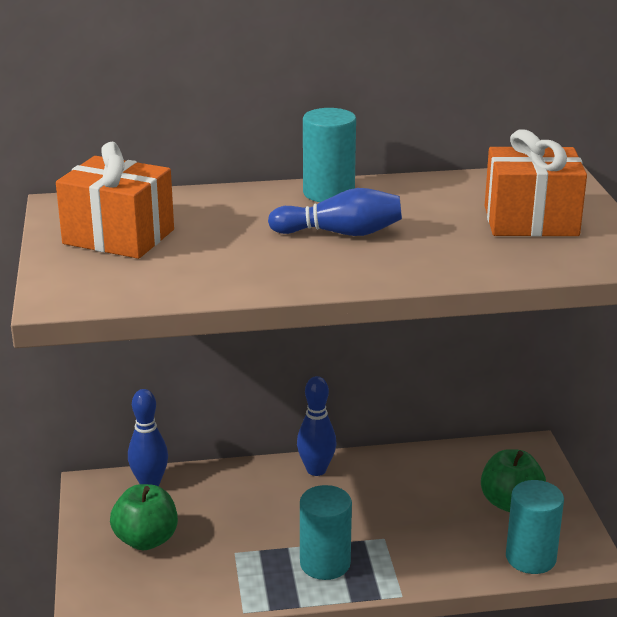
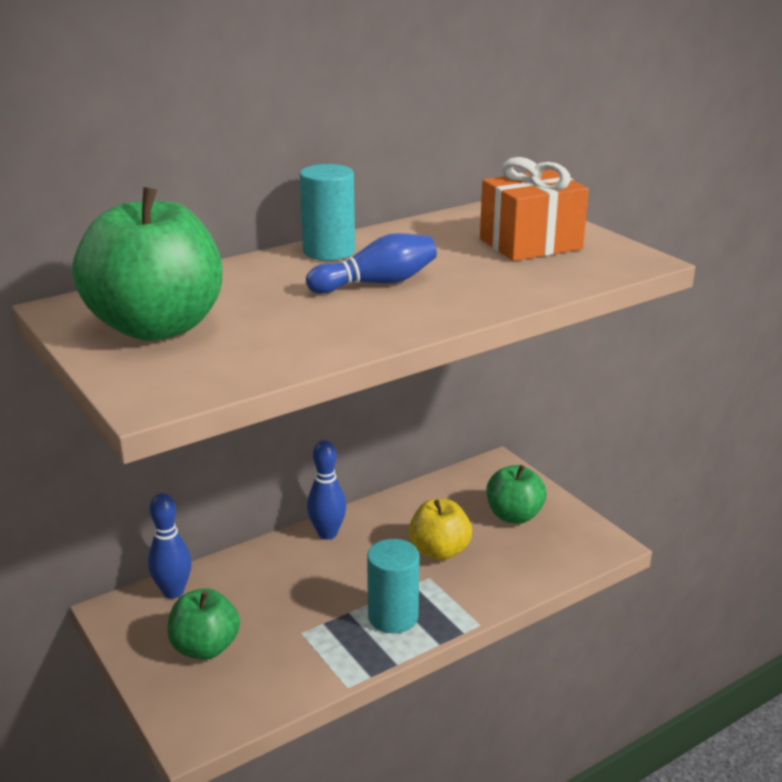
camera: 25 degrees left, 0 degrees up
(118, 237) = (157, 327): orange gift -> green apple
(410, 516) = (439, 551): none -> yellow apple
(530, 558) = (562, 557): turquoise cylinder -> none

